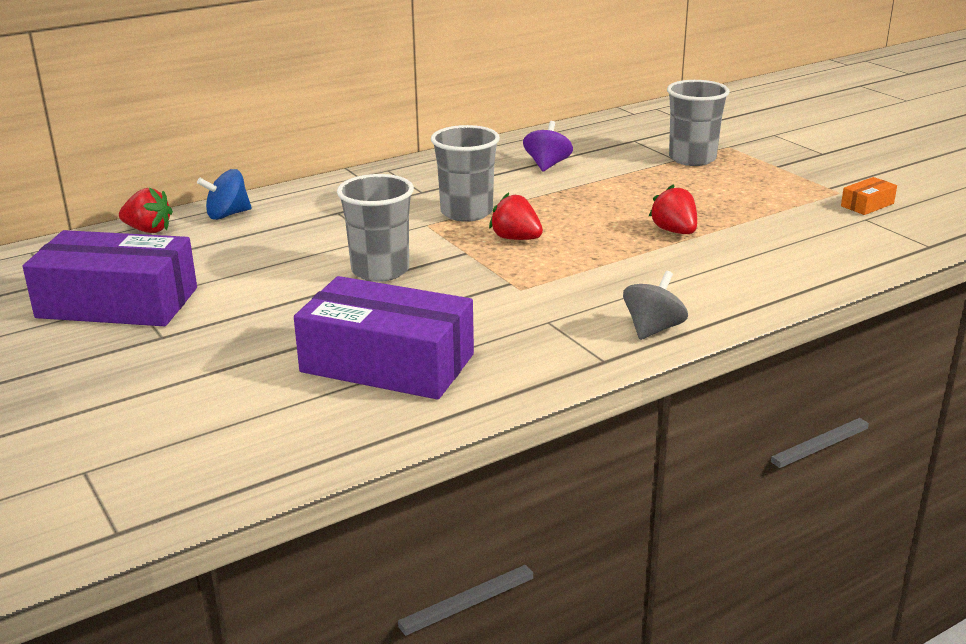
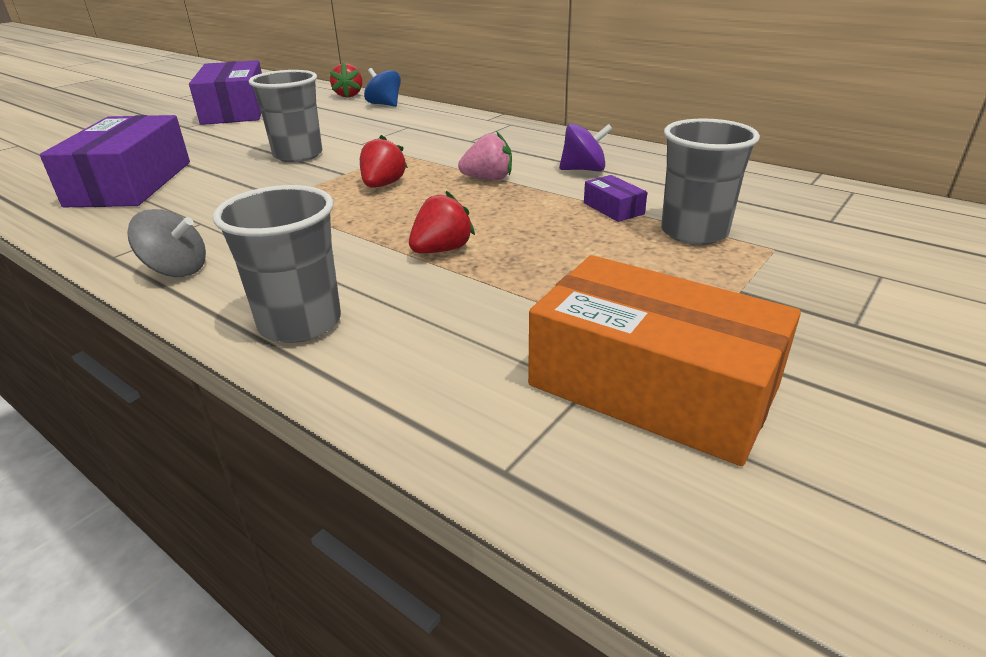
camera: 70 degrees right, 5 degrees up
(466, 212) = (433, 160): grey cup -> grey cup (300, 323)
(537, 198) = (488, 179): none -> pink strawberry
(636, 171) = (613, 208): none -> purple box
(867, 205) = (652, 386): orange box -> orange box, size x2.46

